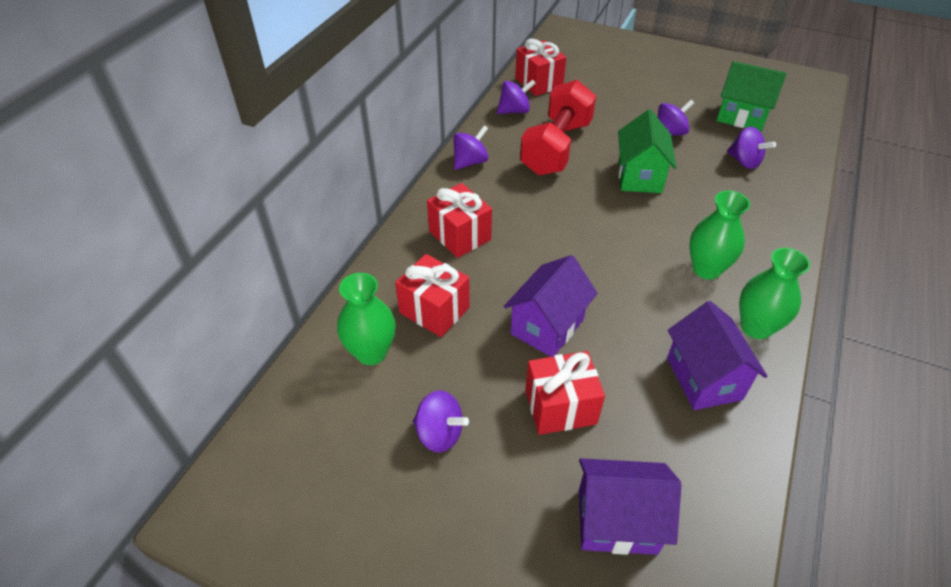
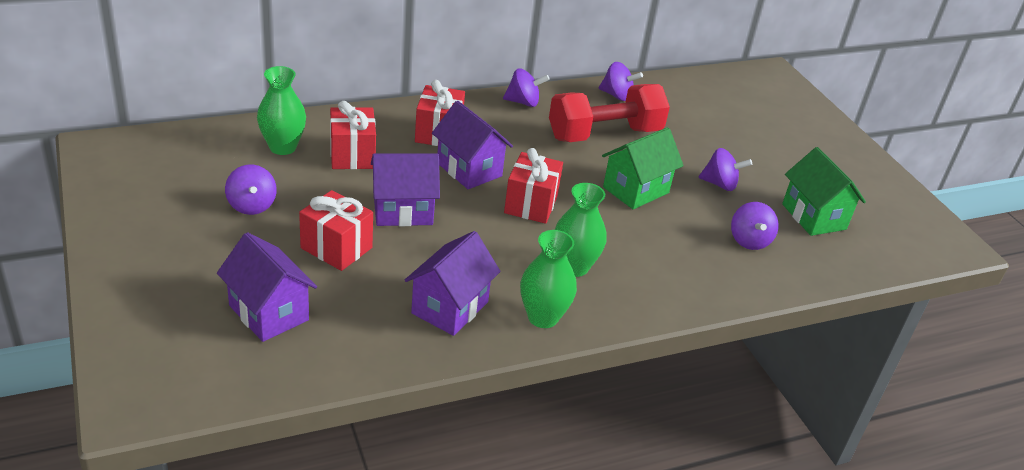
camera: 40 degrees right, 10 degrees down
(528, 249) = (469, 169): none -> purple house
(539, 82) = (673, 91): red gift -> red gift (531, 204)

